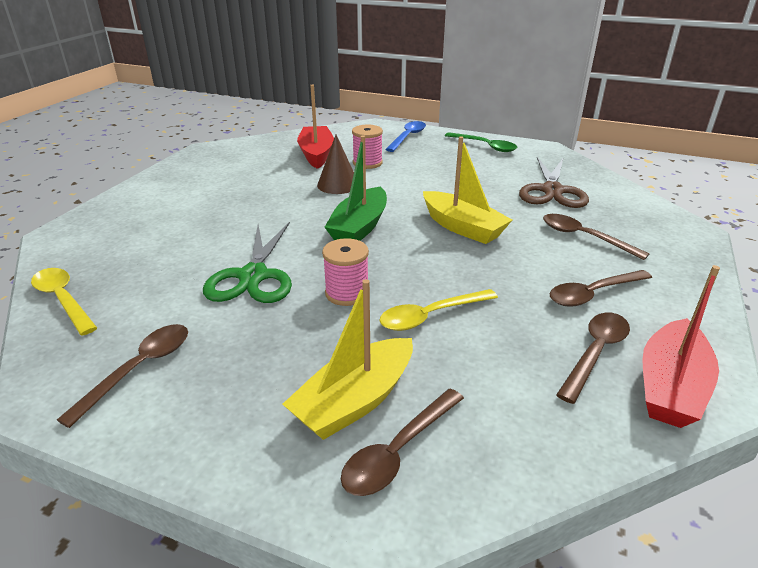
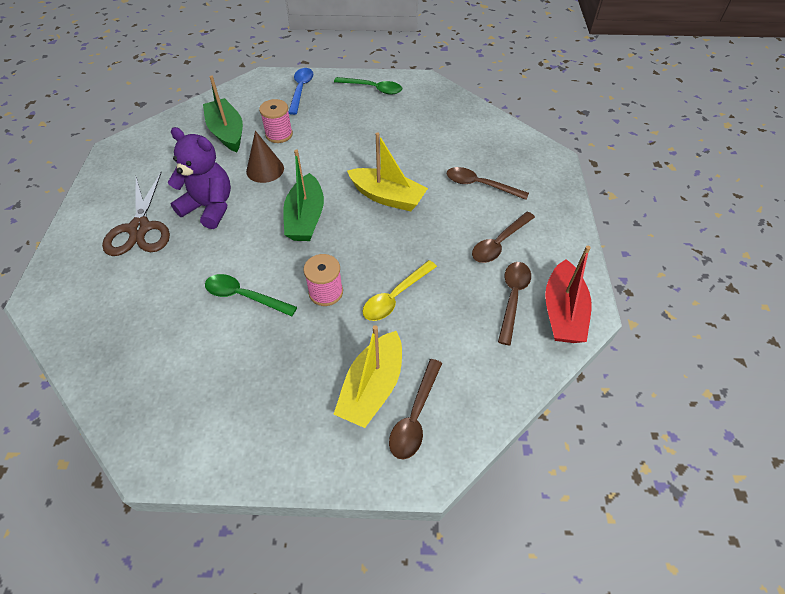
camera: 20 degrees left, 20 degrees up
(63, 299) = (97, 366): yellow spoon -> none
(140, 369) = (205, 410): brown spoon -> none
(253, 276) = (244, 296): green scissors -> green spoon
(264, 202) = (209, 207): none -> purple teddy bear
(316, 154) = (227, 132): red boat -> green boat
(552, 191) = (443, 136): brown scissors -> brown scissors (139, 229)

